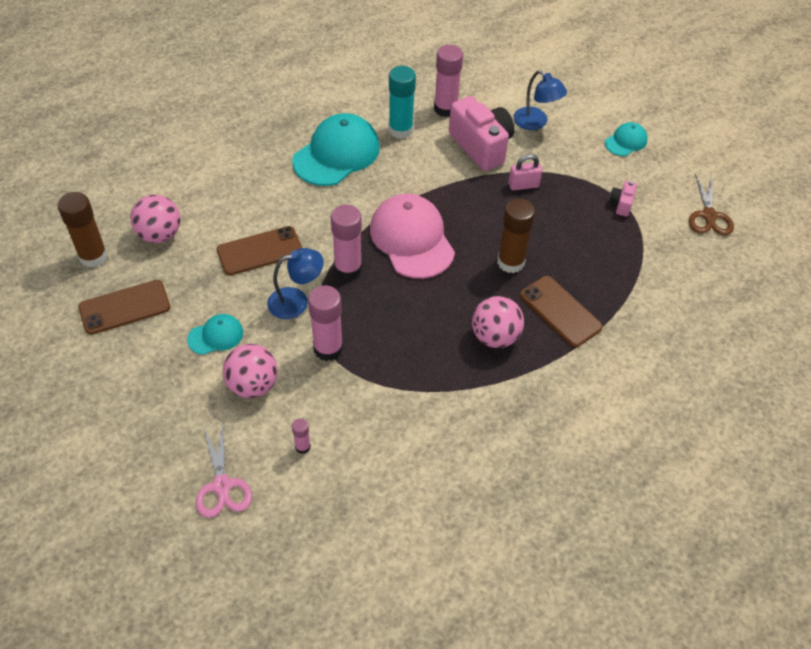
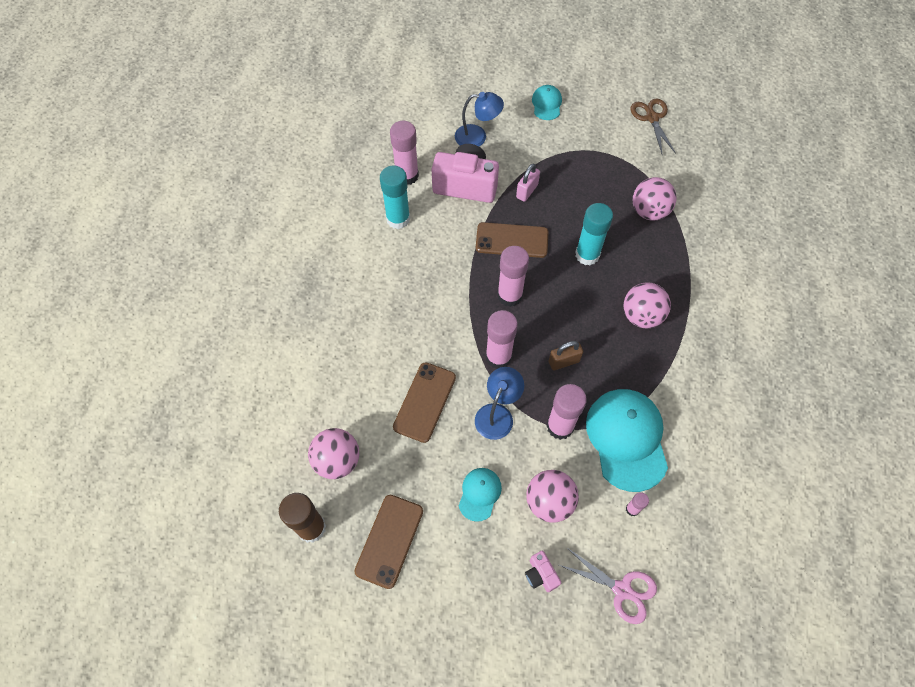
camera: 45 degrees left, 10 degrees up
(336, 154) = (379, 277): turquoise cap -> turquoise cap (627, 439)
(390, 312) = (563, 361): none -> brown padlock
(412, 239) = (509, 295): pink cap -> pink glue stick
(510, 262) = (587, 255): brown glue stick -> turquoise glue stick
(560, 311) = (654, 262): brown phone -> brown phone (512, 240)
(607, 275) = (649, 211): none -> pink ball
(621, 204) = (597, 153): pink camera -> pink camera (540, 574)
(709, 216) = (652, 118): brown scissors -> brown scissors turned 150 degrees counterclockwise

